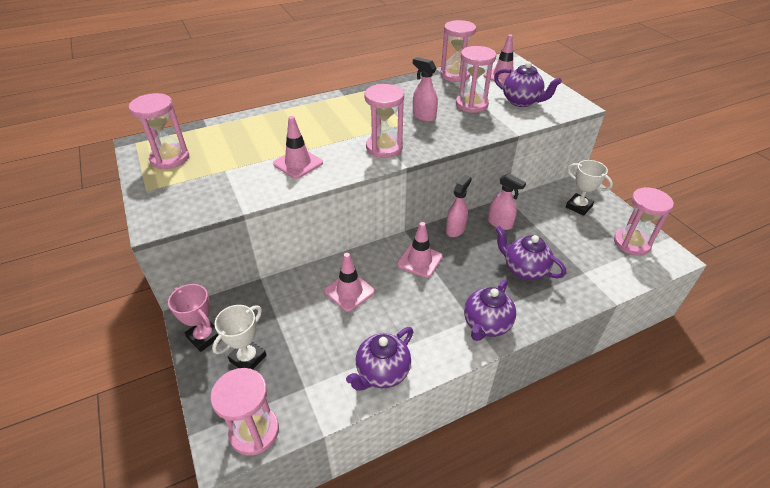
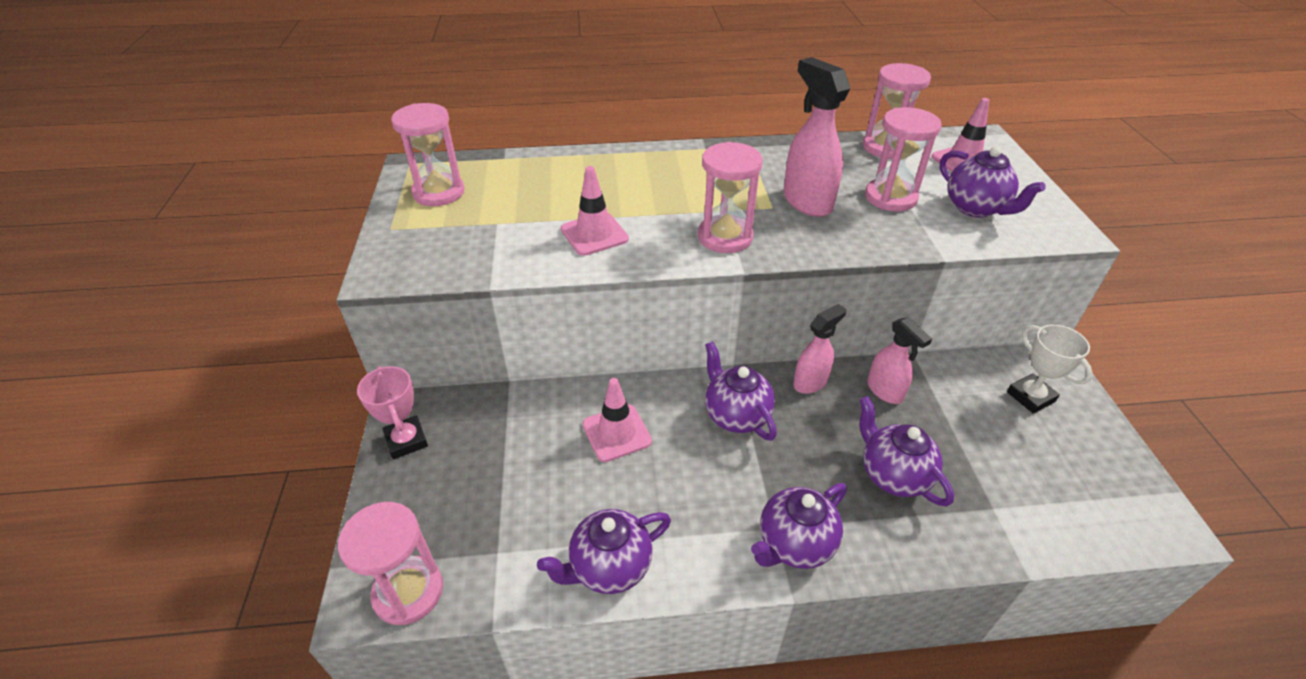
camera: 20 degrees right, 0 degrees up
(248, 358) = (445, 487): white trophy -> none
(419, 260) = (736, 415): pink traffic cone -> purple teapot
(423, 116) = (806, 202): pink spray bottle -> pink spray bottle, size x1.53
(631, 243) = (1101, 482): pink hourglass -> none

